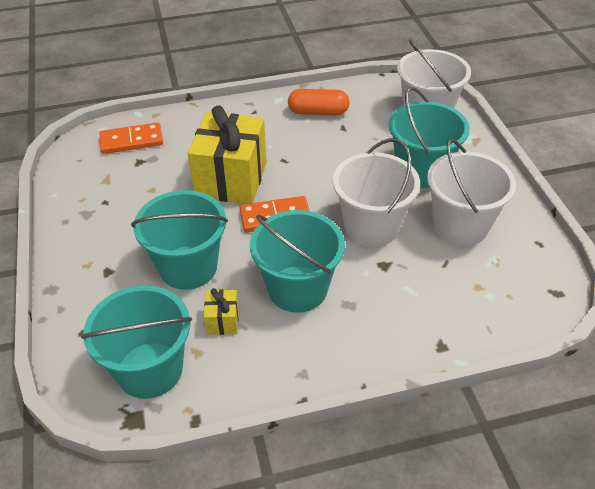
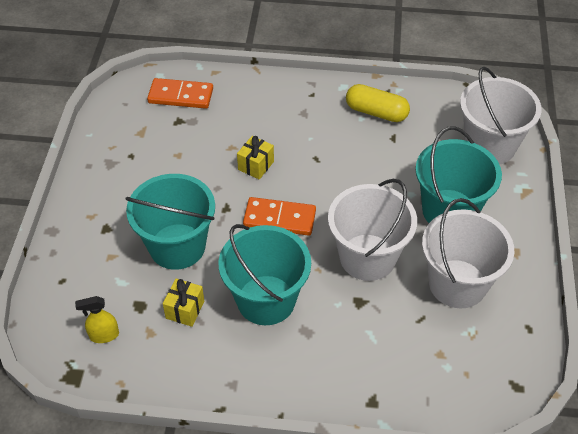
camera: 20 degrees right, 5 degrees up
(150, 370) = (104, 335): turquoise bucket -> yellow spray bottle
(231, 179) = (256, 165): yellow gift -> yellow gift, size x0.43
(318, 112) = (376, 112): orange capsule -> yellow capsule

